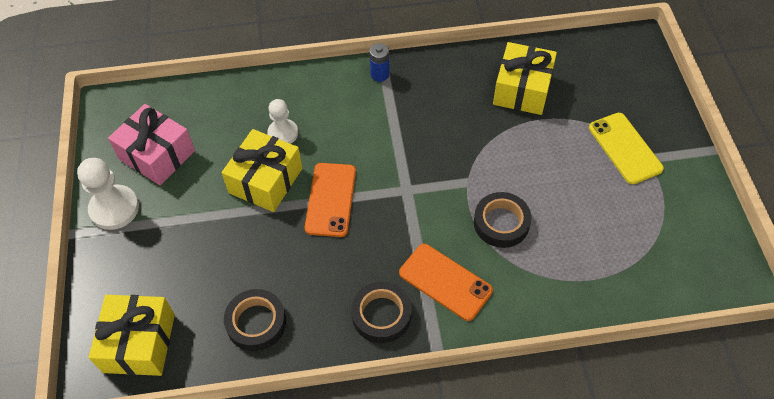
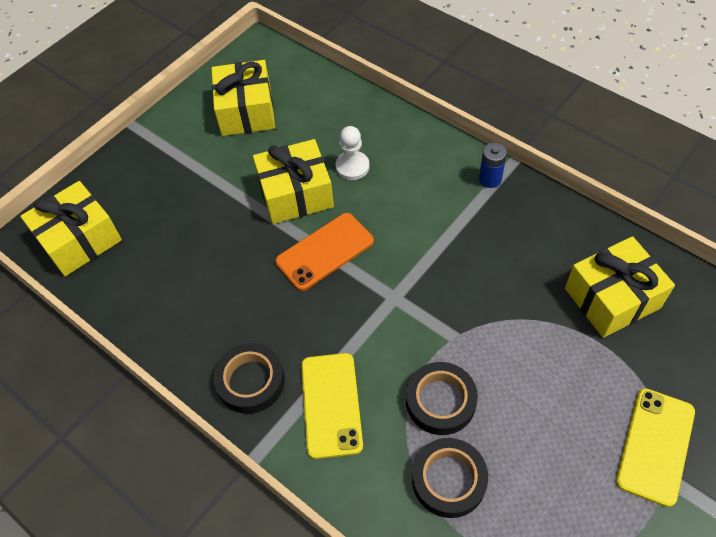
camera: 50 degrees right, 0 degrees up
(114, 208) = (175, 128): white pawn -> none
(157, 155) = (246, 111): pink gift -> yellow gift
(256, 322) = (162, 298): black tape -> black tape (449, 480)
(445, 281) = (331, 404): orange phone -> yellow phone

